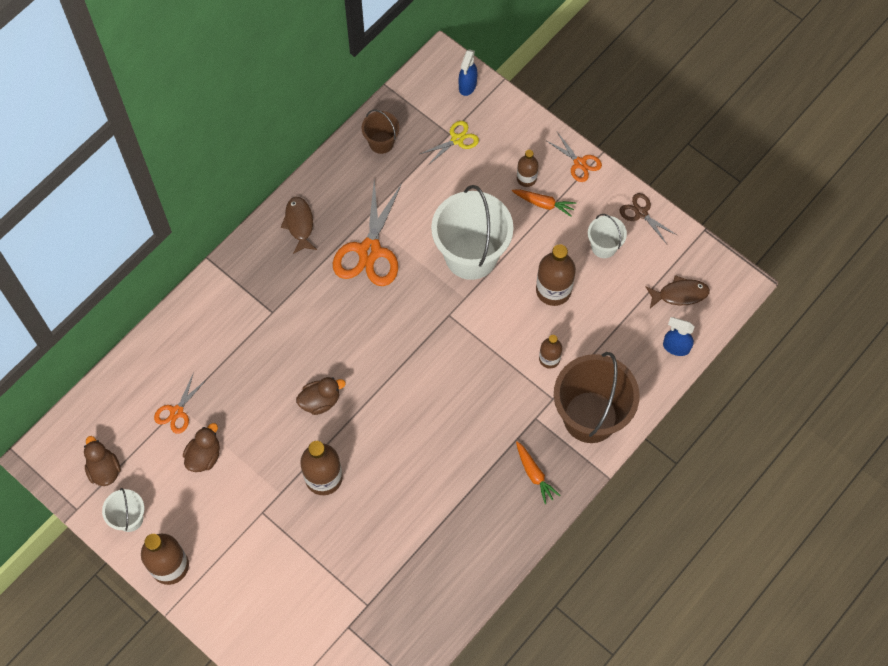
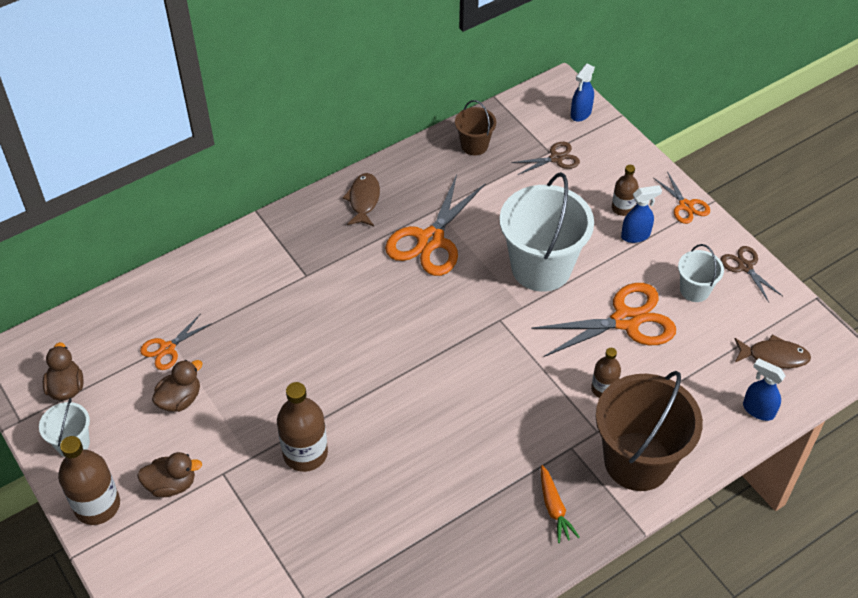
camera: 15 degrees right, 15 degrees down
(320, 401) = (328, 373): brown duck -> brown duck (171, 484)
(457, 140) = (556, 158): yellow scissors -> brown scissors
(543, 204) = (636, 235): orange carrot -> blue spray bottle
(553, 290) = (626, 321): brown bottle -> orange scissors

